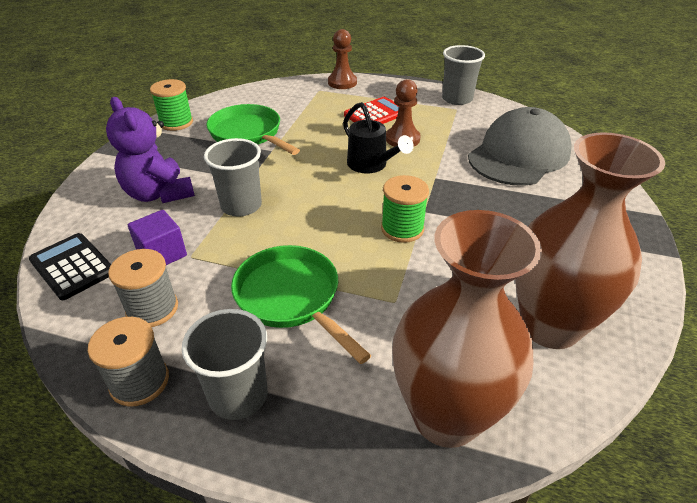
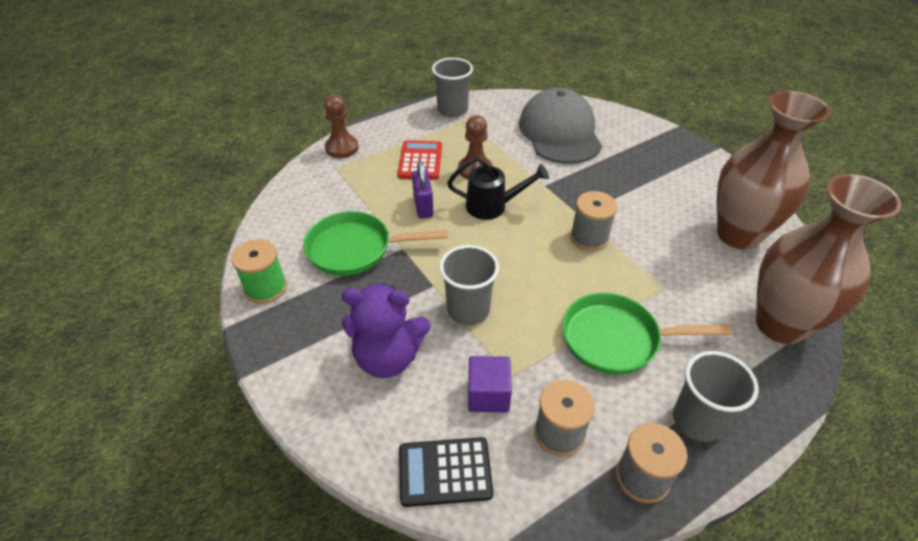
camera: 50 degrees left, 5 degrees up
(327, 138) = (423, 206): none -> purple padlock
(402, 229) = (589, 238): green spool -> grey spool

